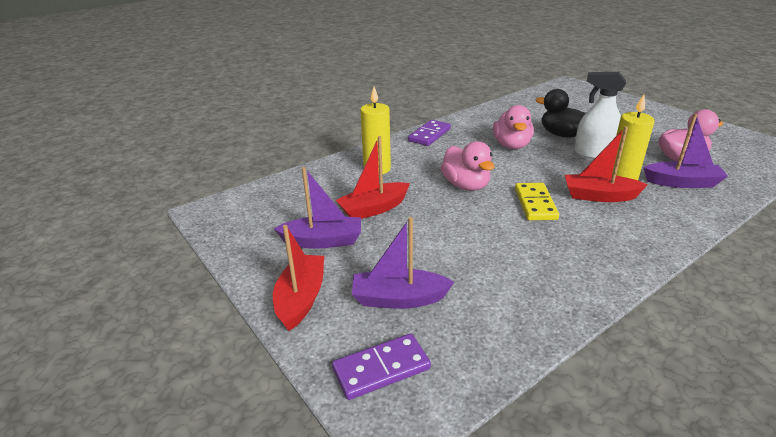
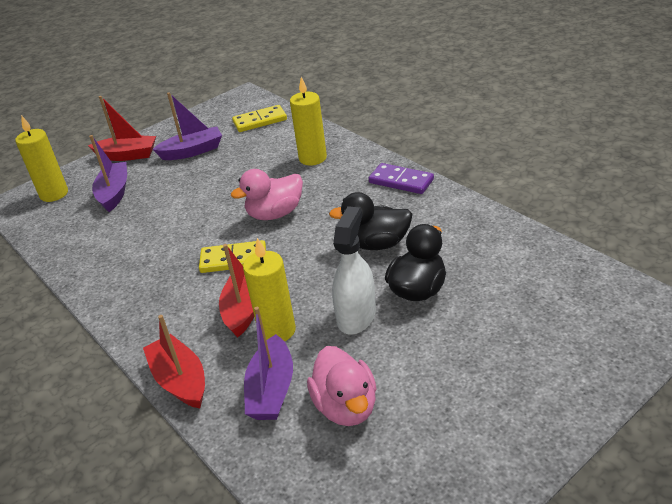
camera: 90 degrees right, 5 degrees up
(281, 198) = (260, 121): none -> yellow domino
(323, 241) = (192, 151): purple boat -> purple boat turned 105 degrees counterclockwise
(374, 209) = (236, 167): red boat -> red boat (180, 380)
(381, 368) = (54, 194): purple domino -> yellow candle
(511, 145) = (377, 244): pink duck -> black duck

